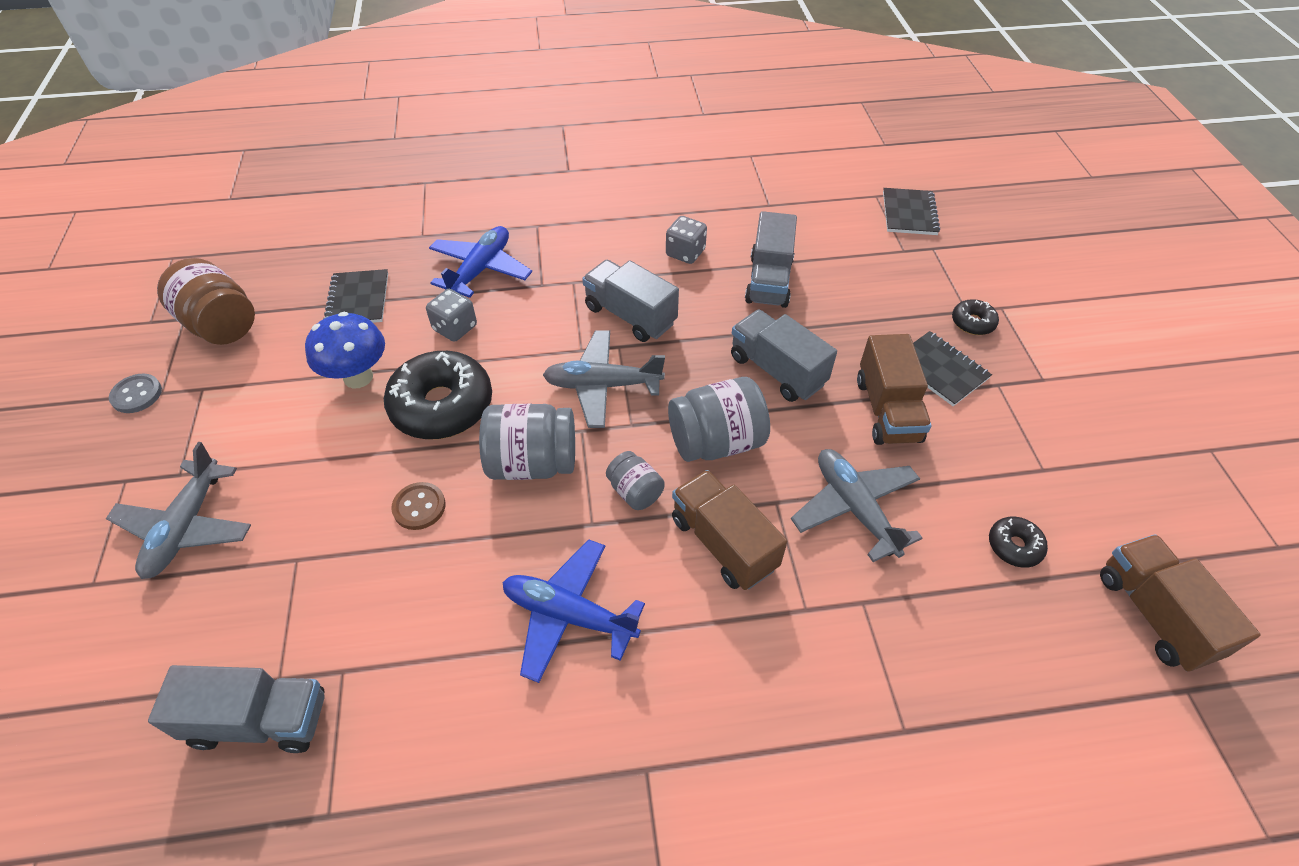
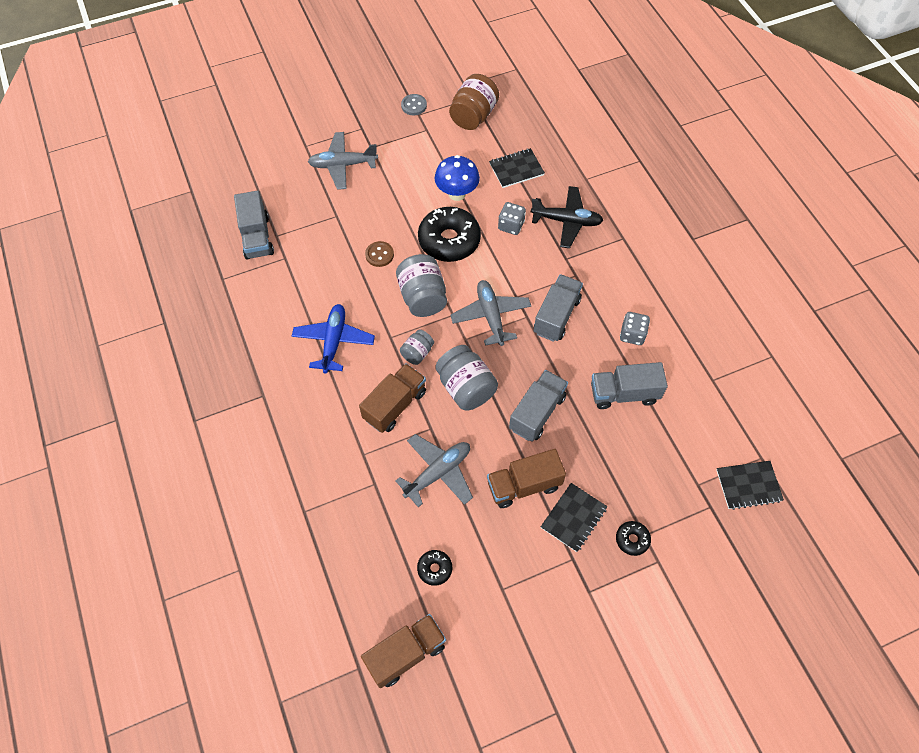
camera: 75 degrees right, 10 degrees up
(480, 270) = (566, 221): blue plane -> black plane

